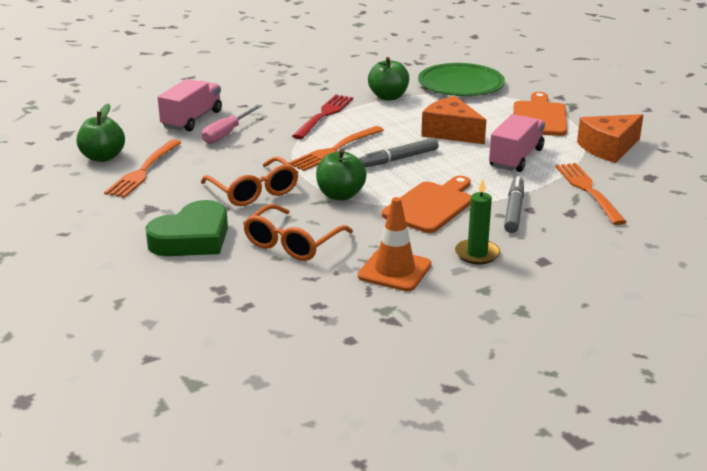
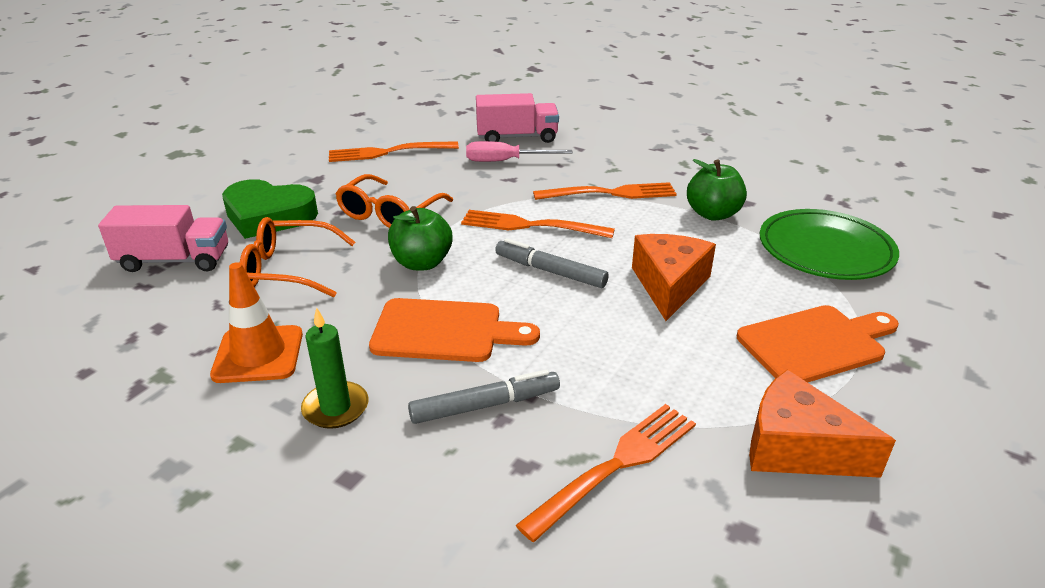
camera: 60 degrees right, 5 degrees up
(103, 157) = (399, 129): green apple -> none
(324, 115) = (610, 193): red fork -> orange fork
(516, 158) = (652, 360): pink truck -> pink truck (175, 260)

